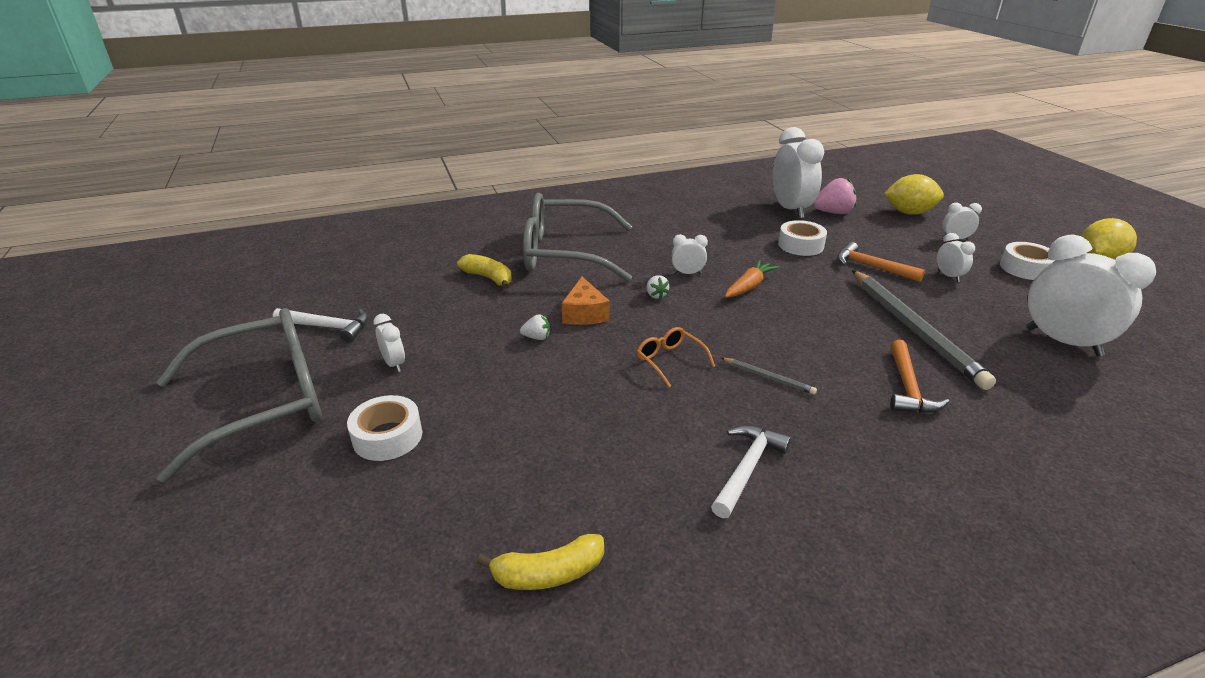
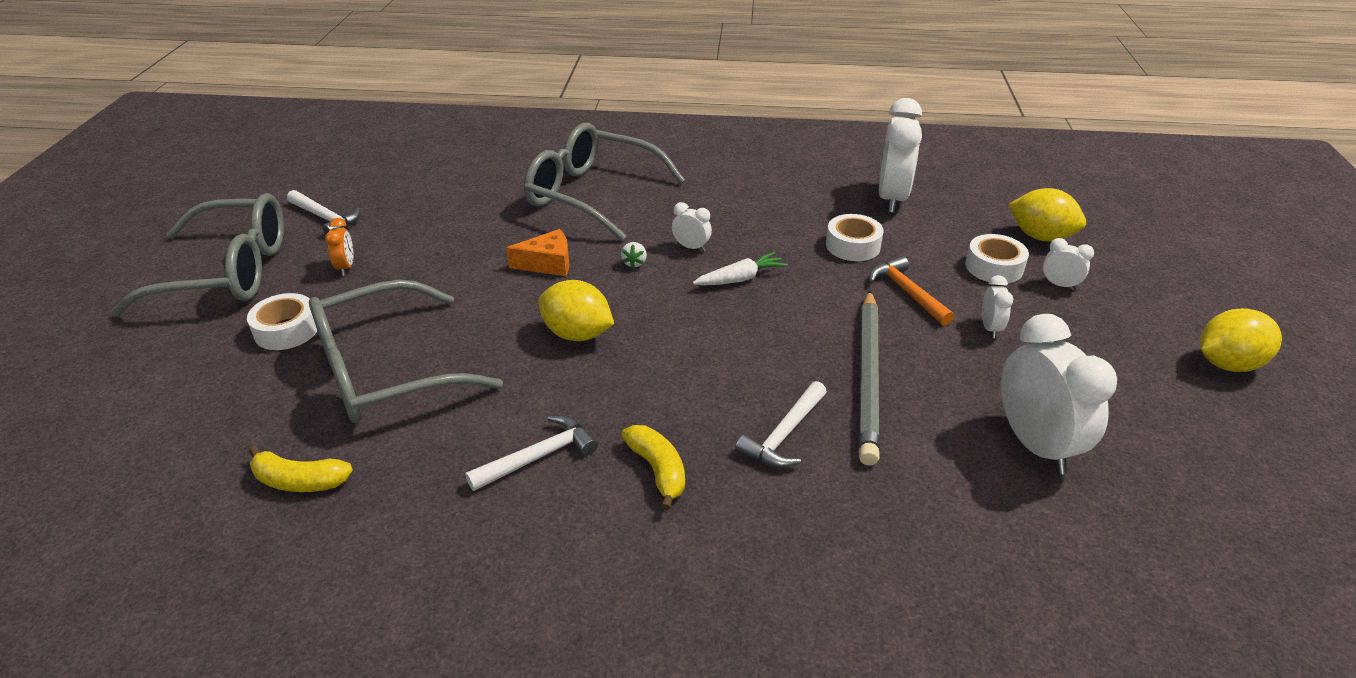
camera: 25 degrees right, 5 degrees up
(394, 364) = (346, 267): white clock -> orange clock
(488, 278) = (497, 203): yellow banana -> yellow banana (657, 470)
(530, 443) = (385, 371): none -> grey glasses
(537, 337) = (482, 276): white strawberry -> none
(584, 313) = (547, 264): orange cheese -> orange cheese turned 120 degrees counterclockwise
(670, 360) = (577, 334): orange glasses -> yellow lemon
(749, 286) = (740, 279): orange carrot -> white carrot
(768, 377) = (652, 379): grey pencil -> none
(833, 213) = (940, 214): pink strawberry -> none
(908, 387) = (784, 435): orange hammer -> white hammer
(1025, 268) = (1108, 345): white tape -> white tape (994, 267)

